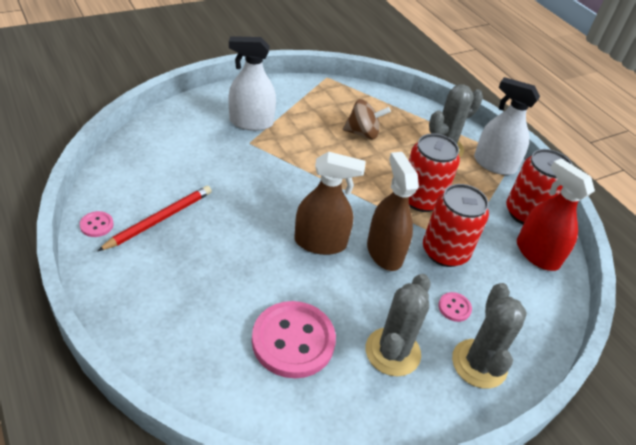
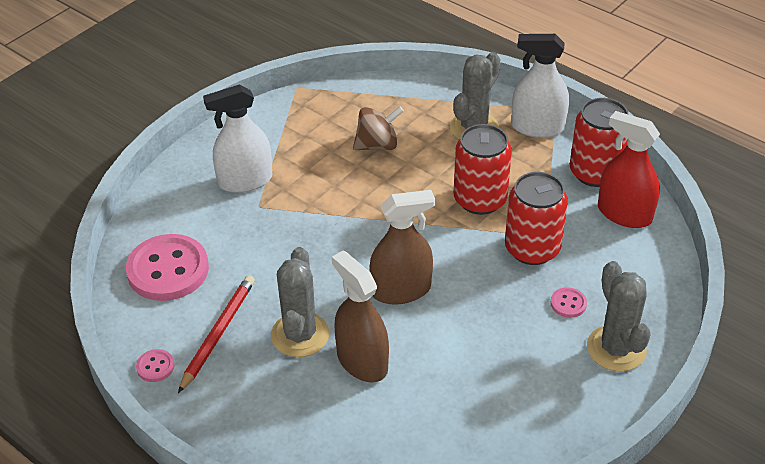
camera: 15 degrees left, 0 degrees up
(293, 341) = (430, 400): pink button -> pink button (168, 270)
(384, 252) = (471, 274): brown spray bottle -> brown spray bottle (362, 361)
(392, 352) = (530, 371): grey cactus -> grey cactus (300, 335)

